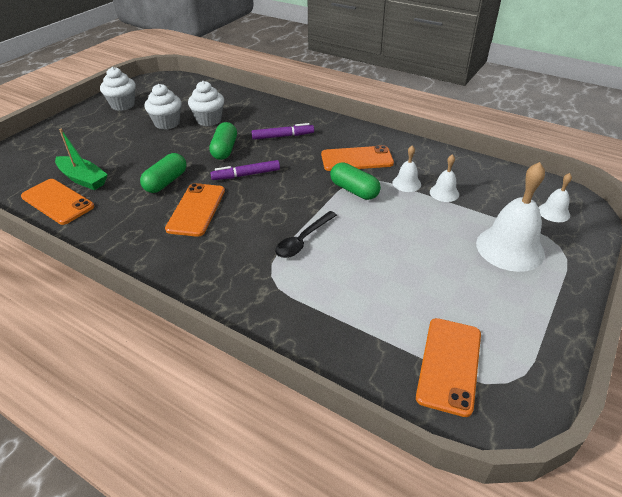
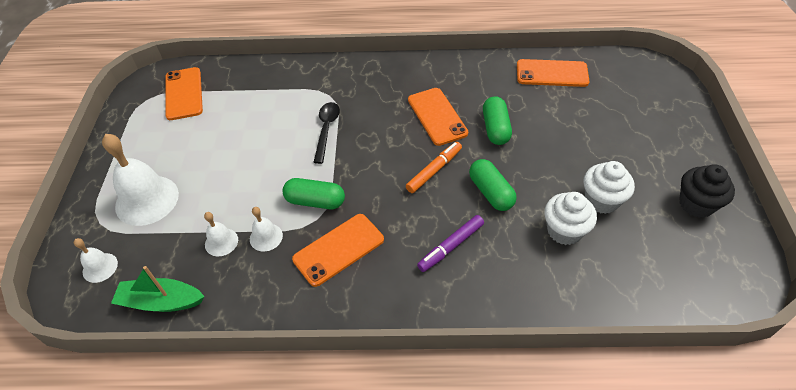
camera: 150 degrees right, 10 degrees up
(83, 179) = (567, 99): green boat -> green boat (161, 301)
(123, 105) = (696, 204): white cupcake -> black cupcake
(246, 175) = (434, 170): purple marker -> orange marker

